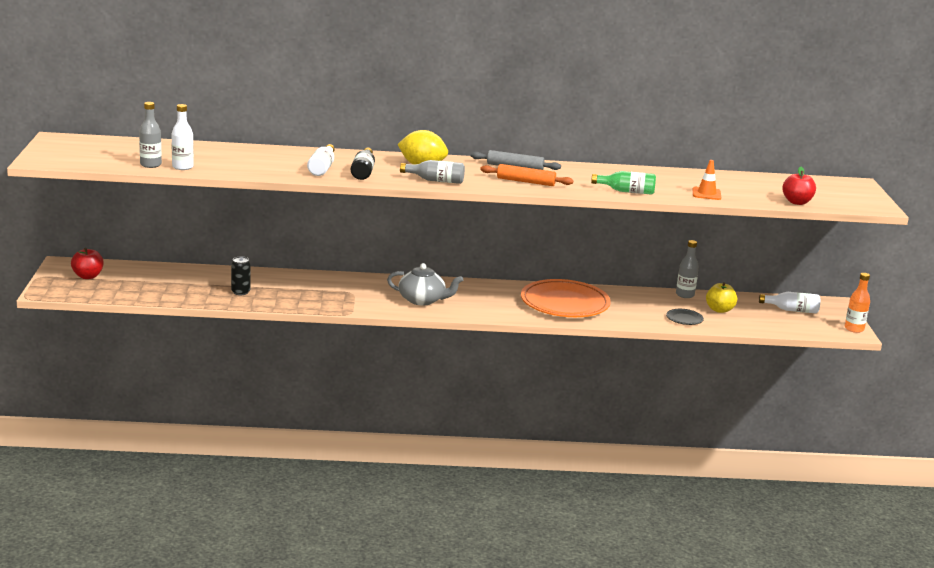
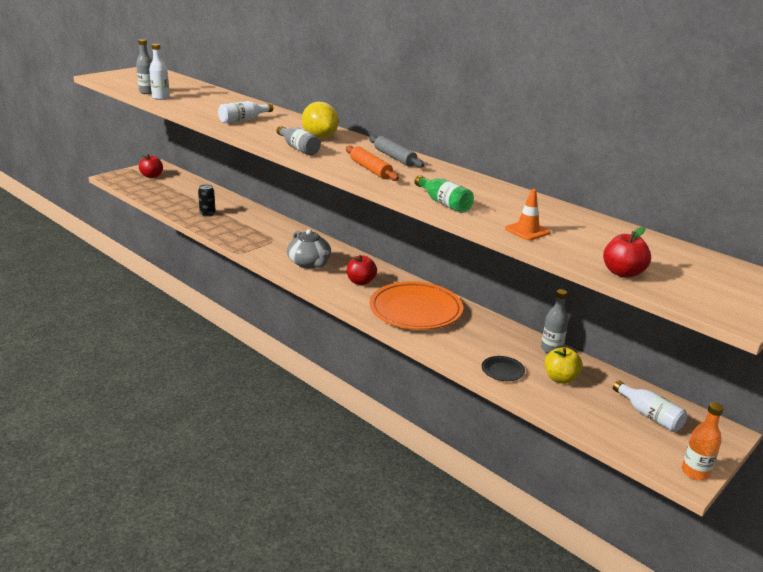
camera: 45 degrees right, 5 degrees up
(363, 172) = (264, 129): black bottle -> none
(488, 299) = (361, 282): none -> red apple

